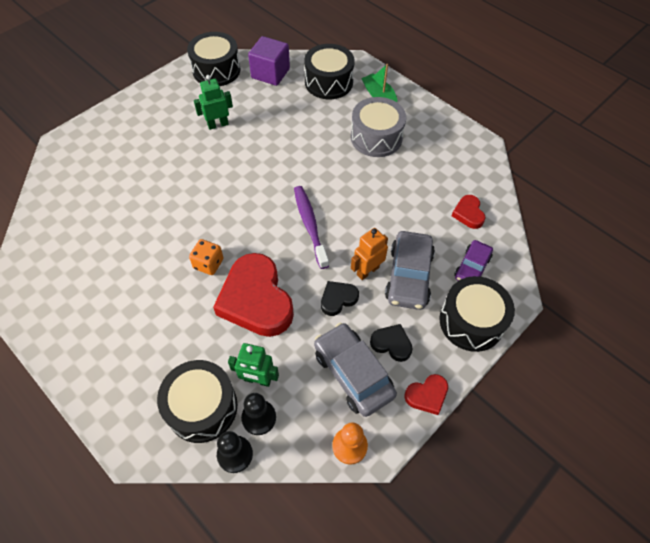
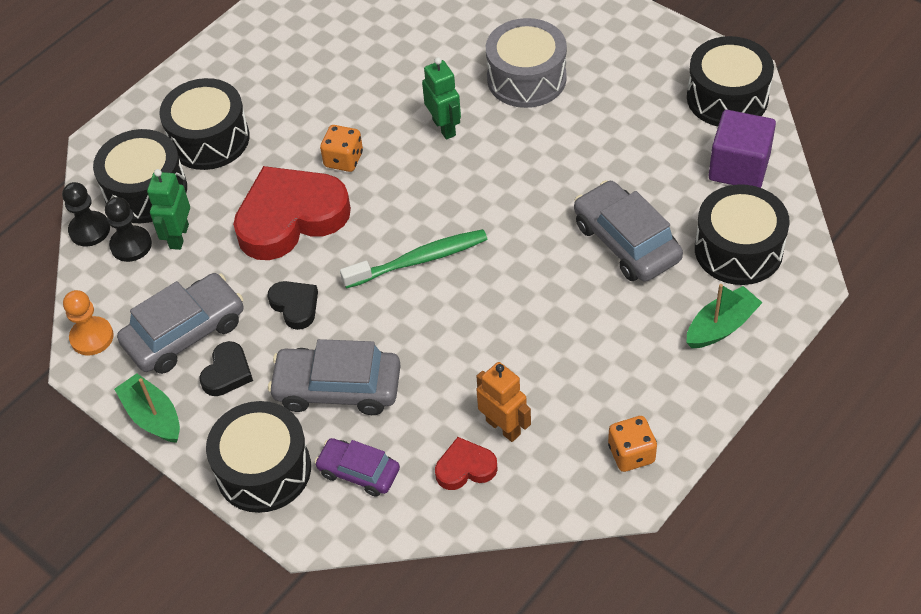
camera: 90 degrees right, 5 degrees down
(158, 357) = (209, 139): none -> black drum
(218, 124) = (602, 122): green robot -> green robot (444, 127)
(310, 225) = (419, 260): purple toothbrush -> green toothbrush
(314, 125) = (626, 242): none -> grey car
(367, 271) = (343, 336): orange robot -> orange robot (503, 427)
(376, 137) = (616, 329): grey drum -> grey drum (526, 78)
(427, 395) = (153, 416): red heart -> green boat
(458, 141) = (631, 454): none -> orange dice

